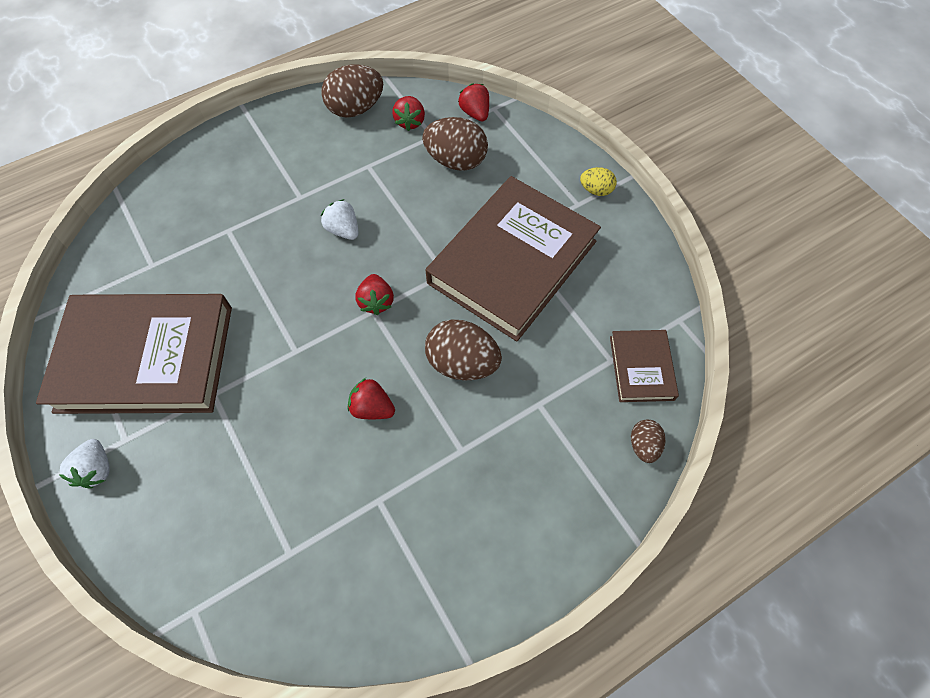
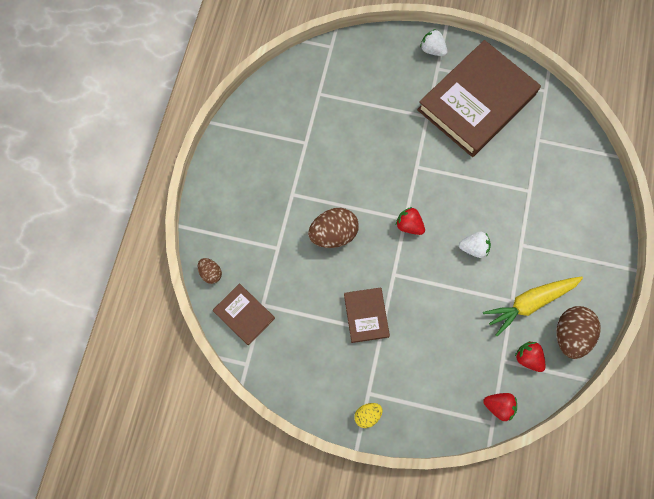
camera: 135 degrees right, 10 degrees up
(355, 152) = (530, 303): none -> yellow carrot
(372, 408) = (351, 175): red strawberry -> none
(456, 161) = (468, 355): brown egg -> none
(513, 262) = (366, 315): brown book -> brown book, size x0.46

